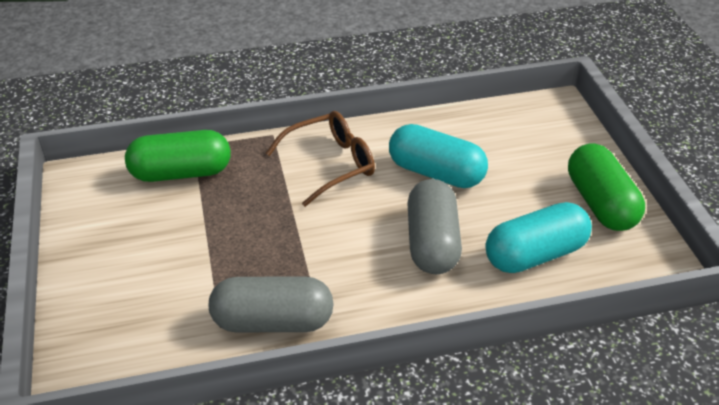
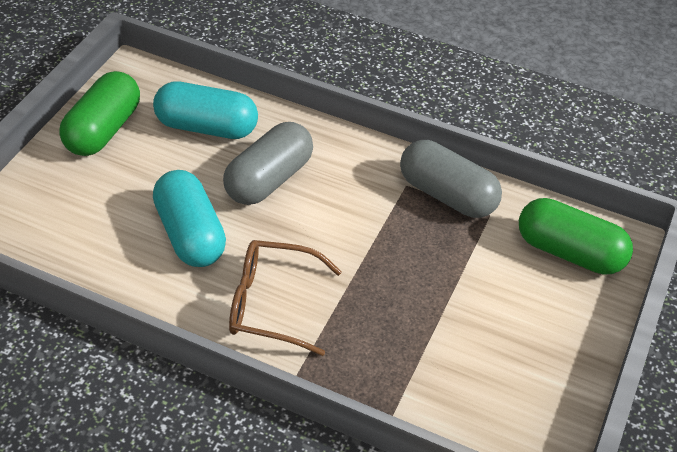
camera: 145 degrees left, 5 degrees up
(181, 173) = (426, 390): green capsule -> green capsule (569, 252)

